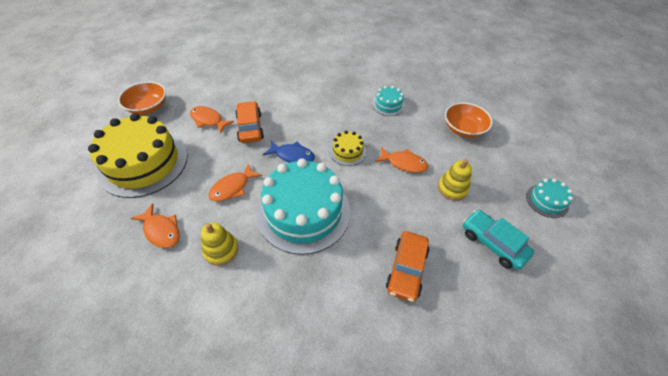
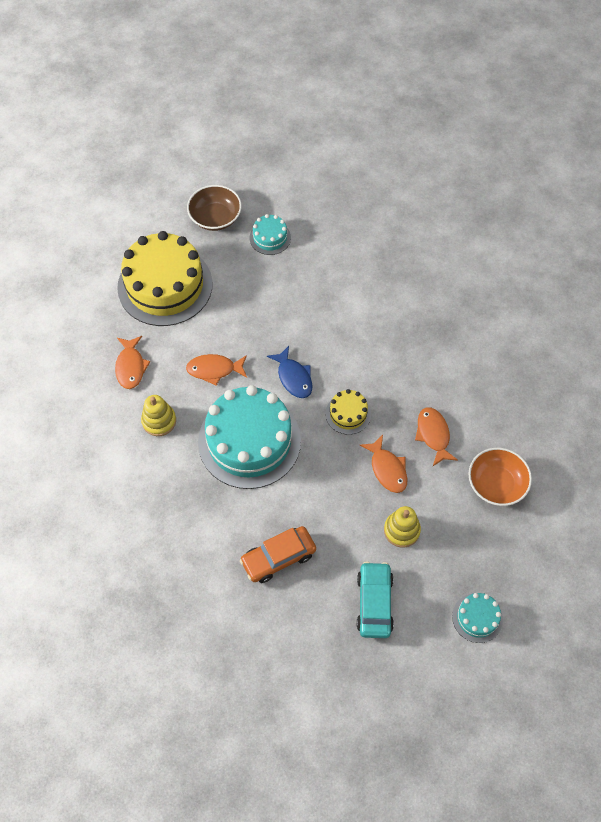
camera: 45 degrees right, 10 degrees up
(148, 107) = (215, 217): orange bowl -> brown bowl
(208, 120) = (256, 275): orange fish -> orange fish (433, 435)
(250, 127) = (285, 314): orange car -> none
(388, 105) = (451, 392): turquoise cake -> turquoise cake (270, 238)

